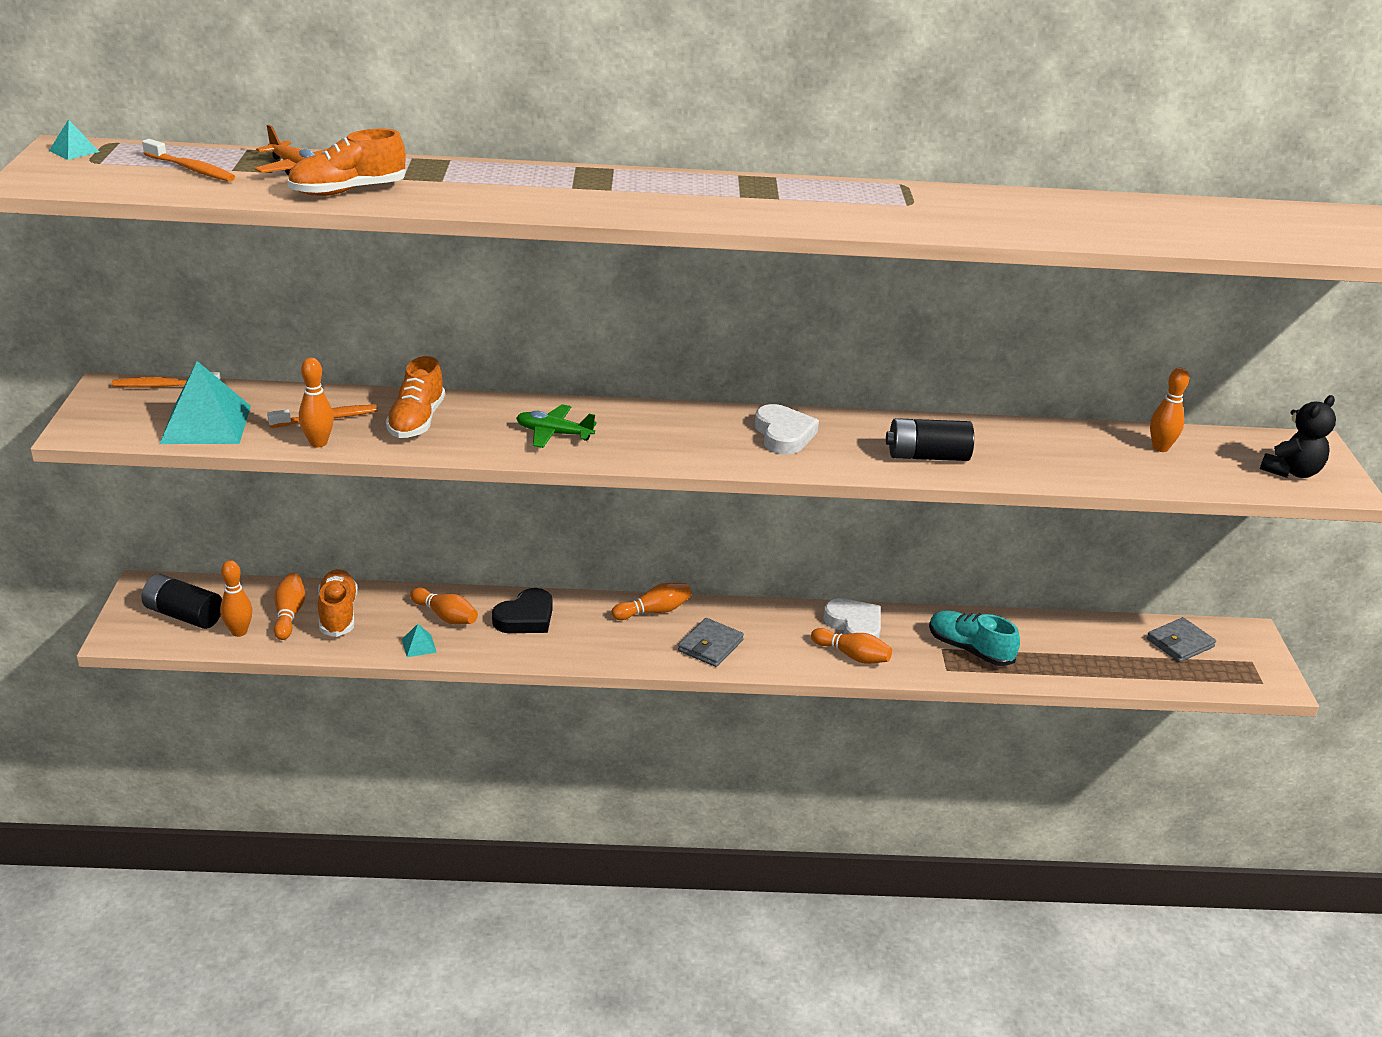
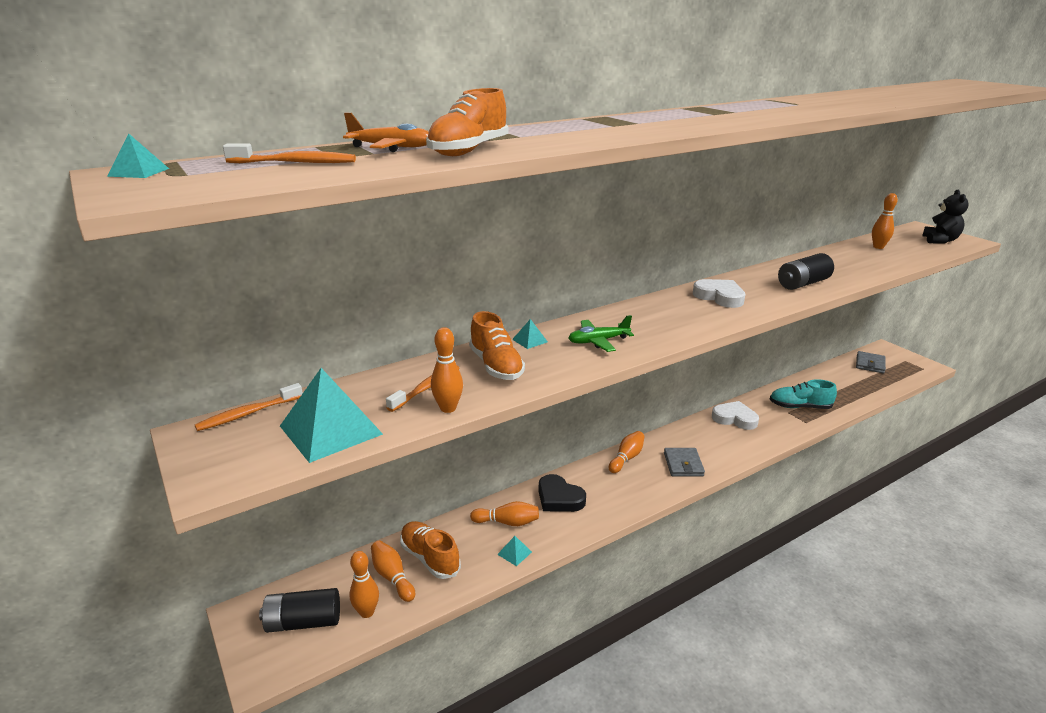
camera: 30 degrees left, 5 degrees down
(488, 408) = (530, 340): none -> turquoise pyramid
(525, 617) = (559, 498): black heart -> black heart turned 120 degrees clockwise
(852, 655) = (756, 435): orange bowling pin -> none

